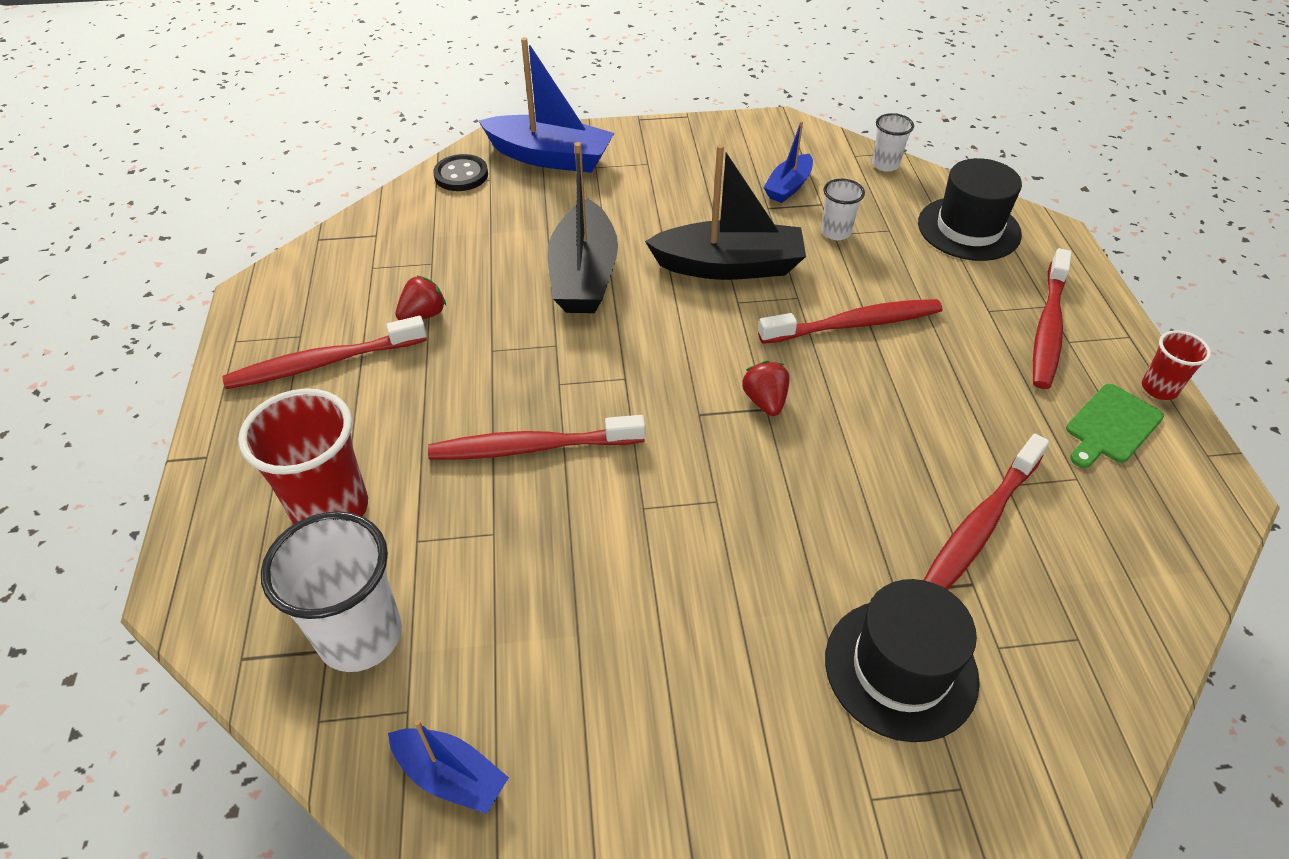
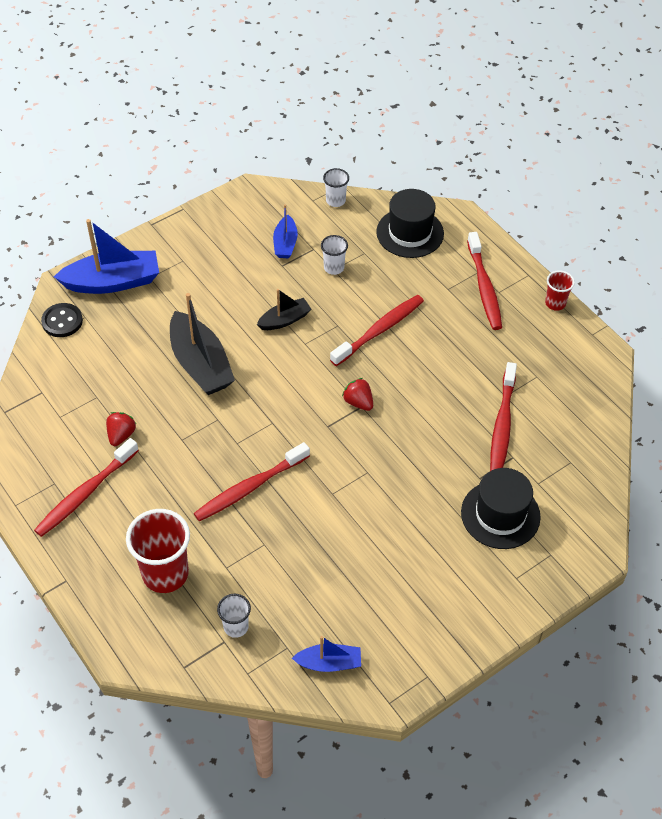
camera: 30 degrees left, 5 degrees up
(360, 636) = (236, 627): white cup -> white cup, size x0.52
(729, 266) = (284, 320): black boat -> black boat, size x0.55
(1111, 426) = (541, 338): green cutting board -> none

